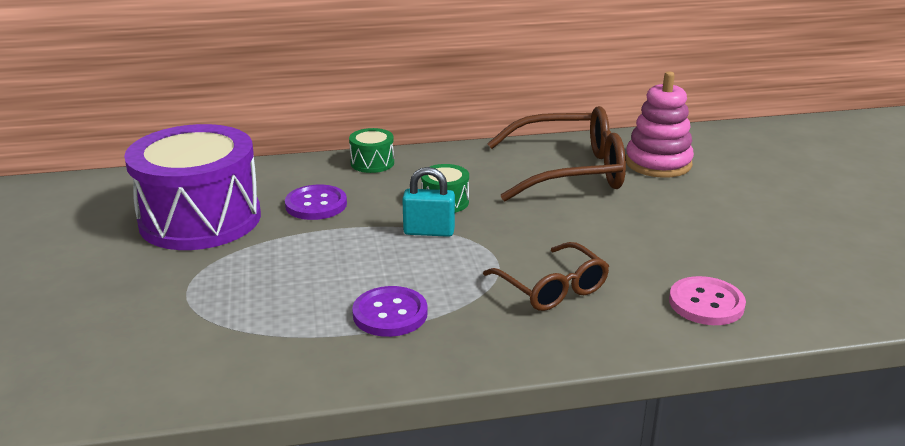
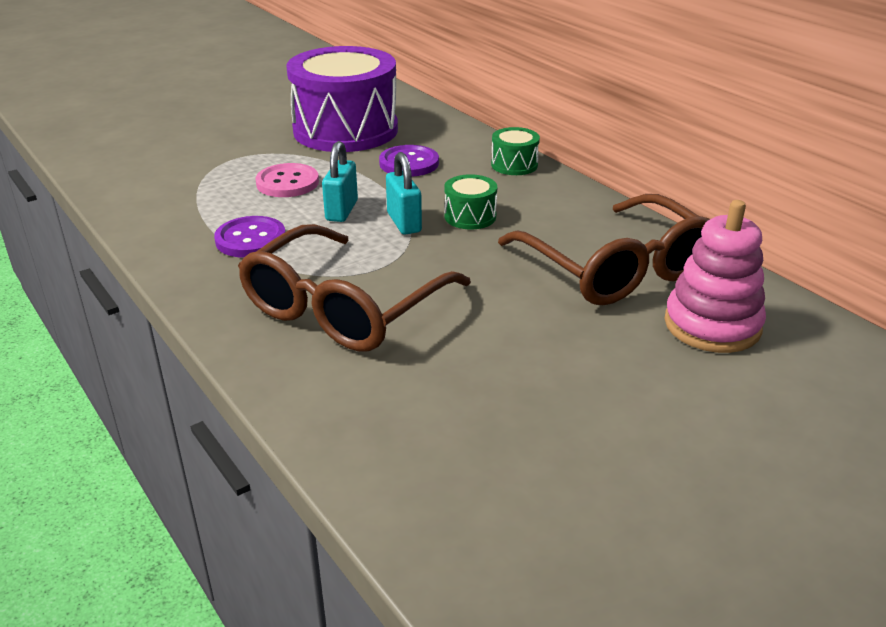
camera: 65 degrees right, 5 degrees up
(377, 256) = (342, 211): none -> turquoise padlock
(552, 288) = (343, 308): brown glasses -> brown glasses, size x1.68
(706, 303) = (376, 413): pink button -> pink button (287, 183)

